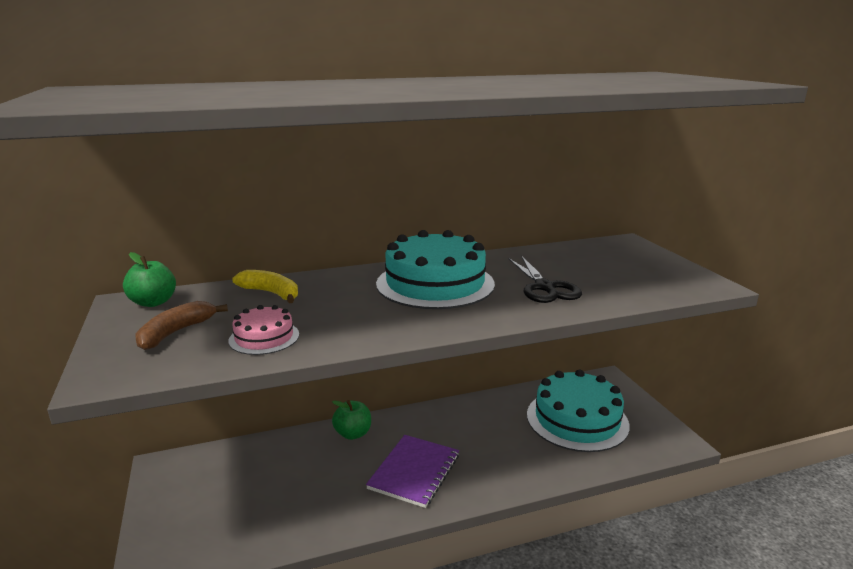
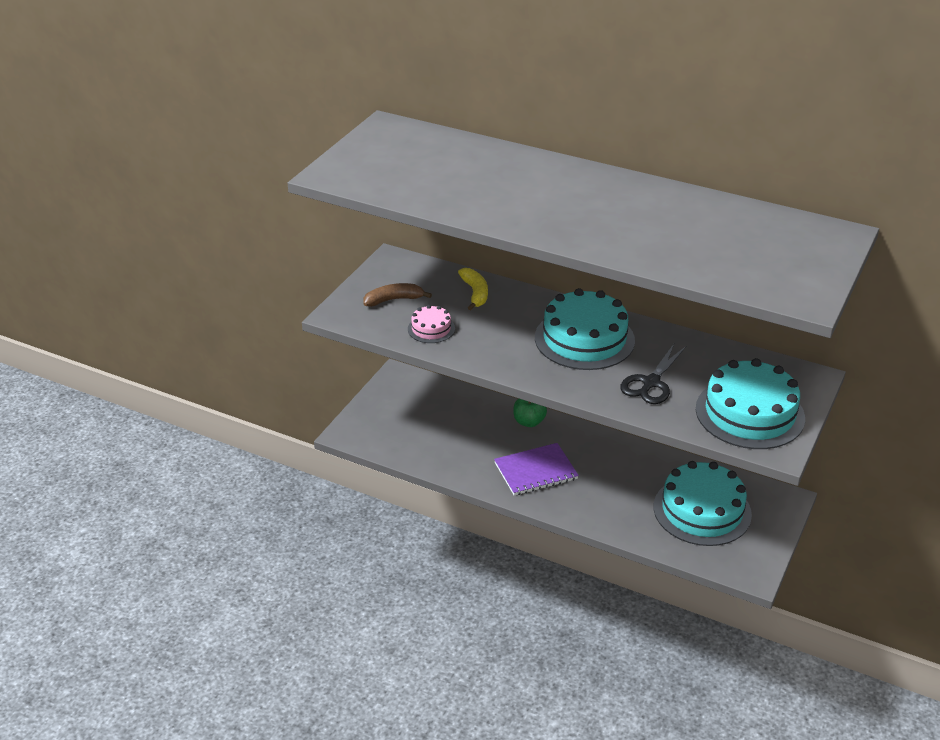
camera: 45 degrees right, 15 degrees up
(153, 302) = (405, 267): green apple -> none
(644, 274) = (750, 413): none -> turquoise cake

